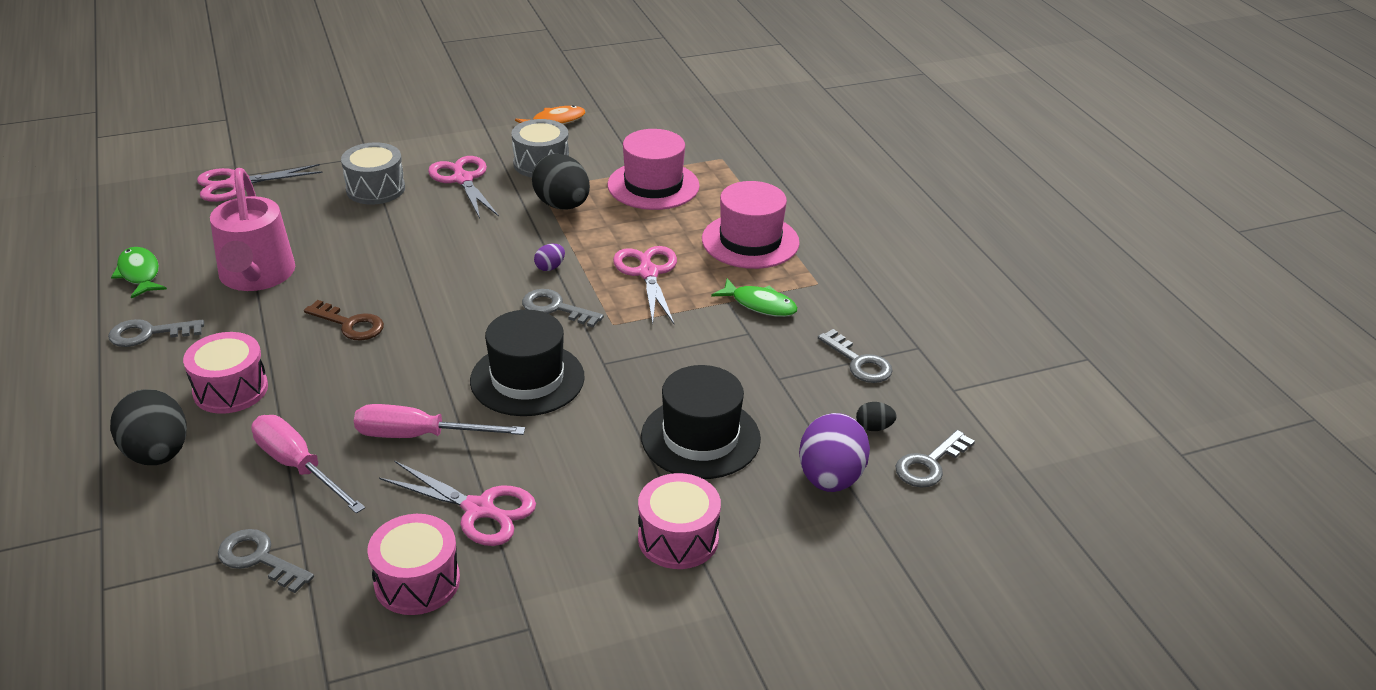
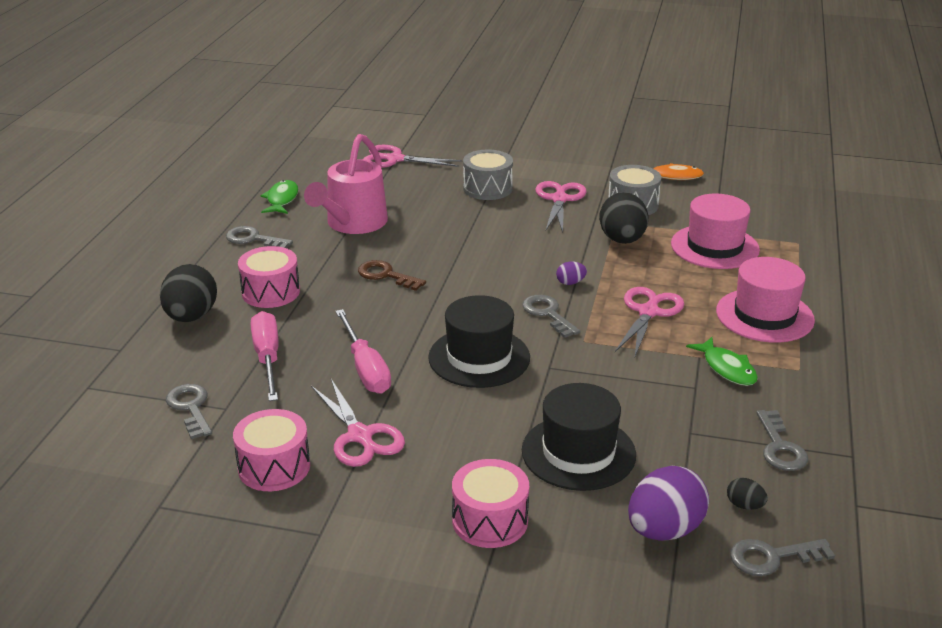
camera: 35 degrees right, 5 degrees down
(350, 324) = (386, 275): brown key -> brown key turned 150 degrees clockwise
(419, 436) = (365, 368): pink screwdriver -> pink screwdriver turned 150 degrees counterclockwise

